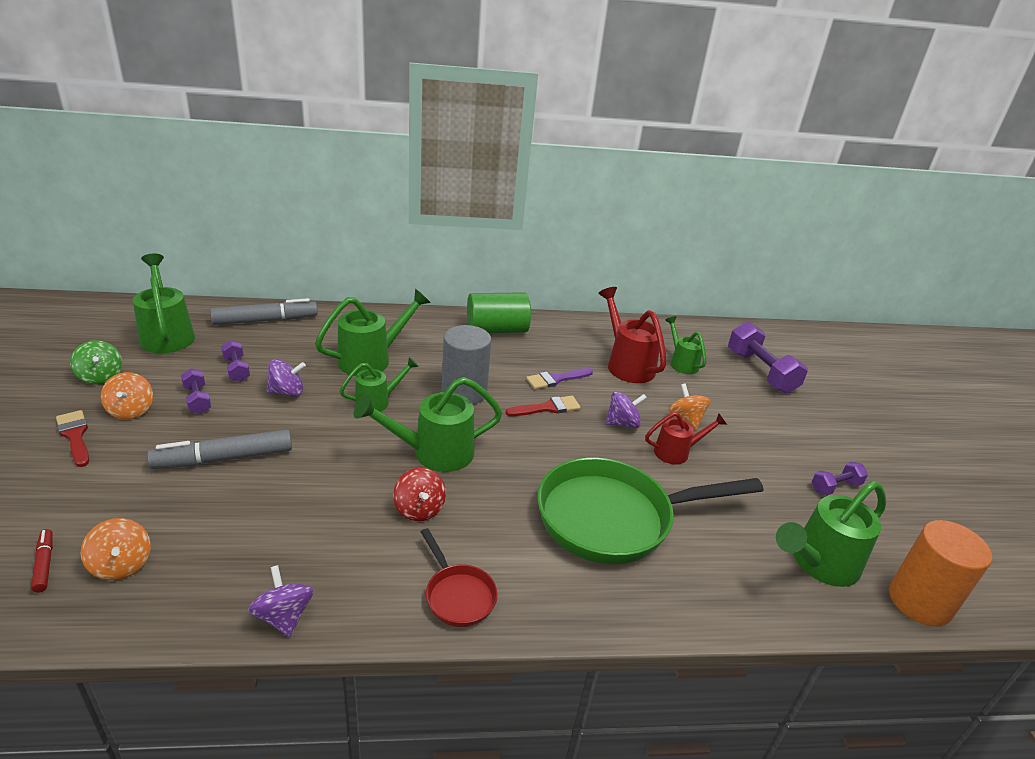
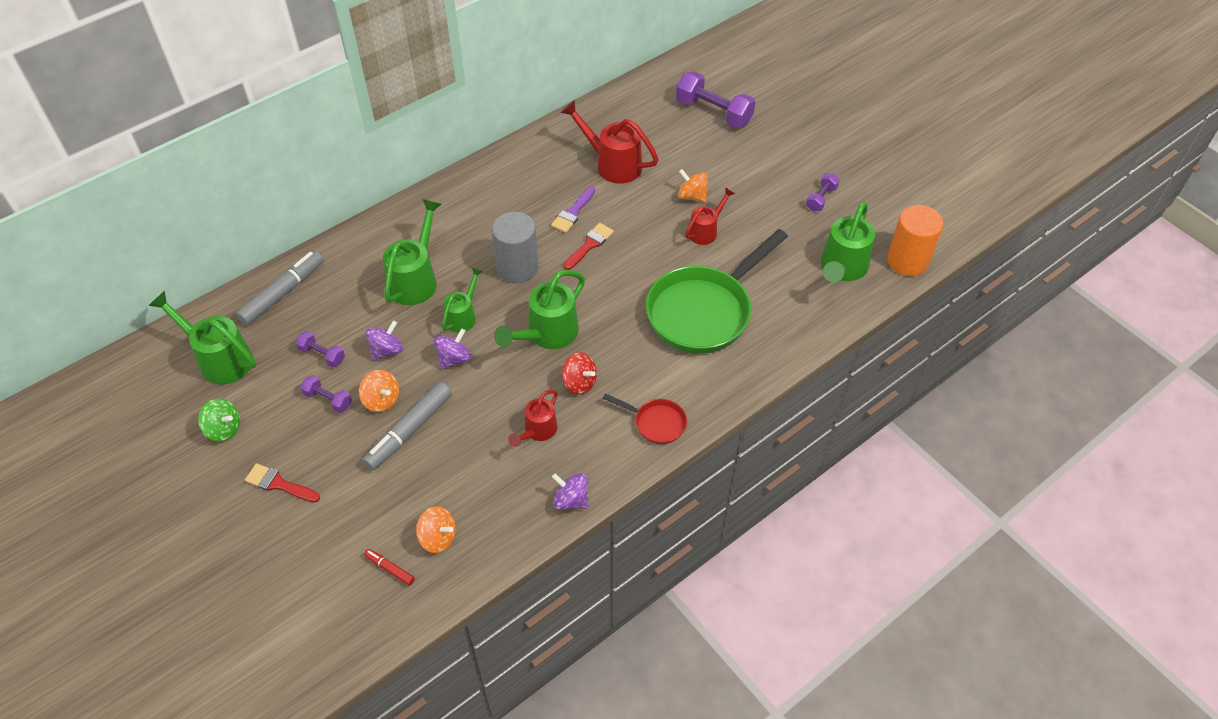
camera: 30 degrees left, 20 degrees up
(131, 410) = (290, 439): orange spinning top -> orange spinning top (381, 400)
(331, 527) = (538, 431): none -> red watering can
(497, 330) = (483, 186): green cylinder -> none
(622, 423) = (652, 226): purple spinning top -> purple spinning top (454, 358)
(681, 363) = (651, 137): green watering can -> none

